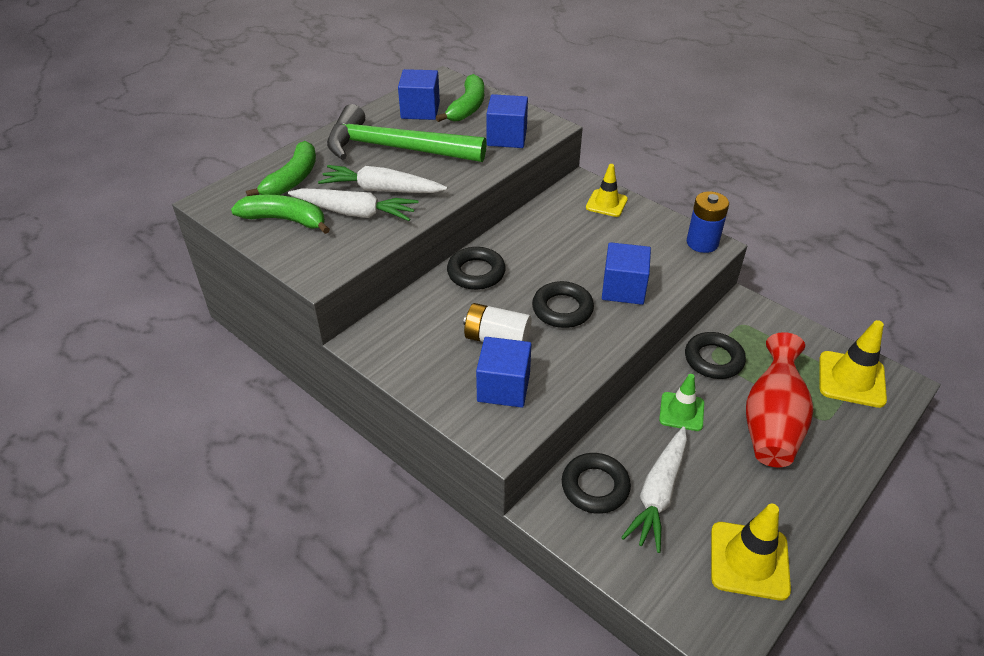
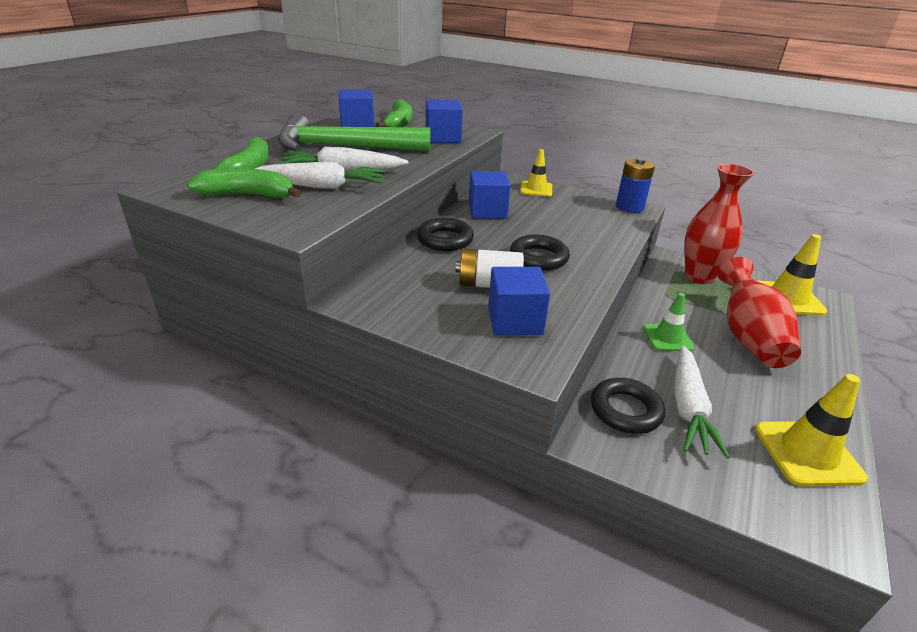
camera: 15 degrees left, 10 degrees down
(623, 289) = (584, 240): blue cube -> blue cube (487, 211)
(713, 359) = (670, 297): black ring -> none
(763, 335) = (699, 277): none -> red vase

